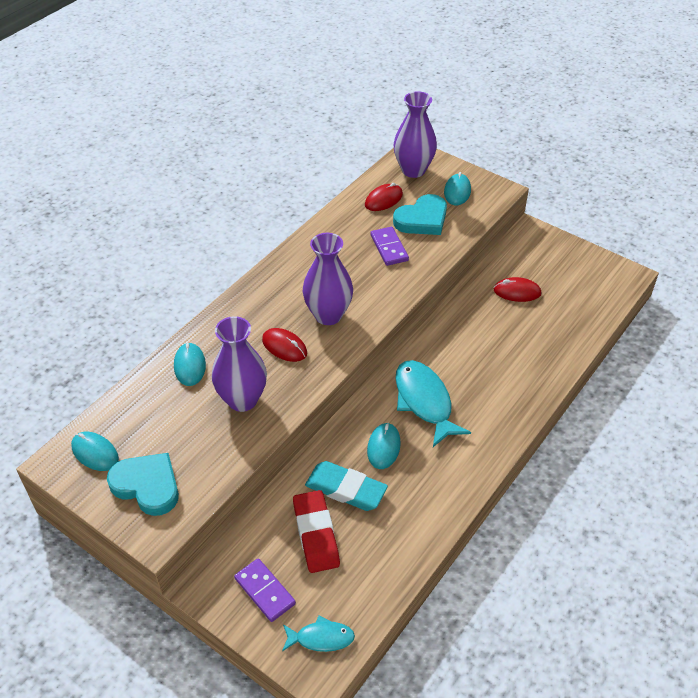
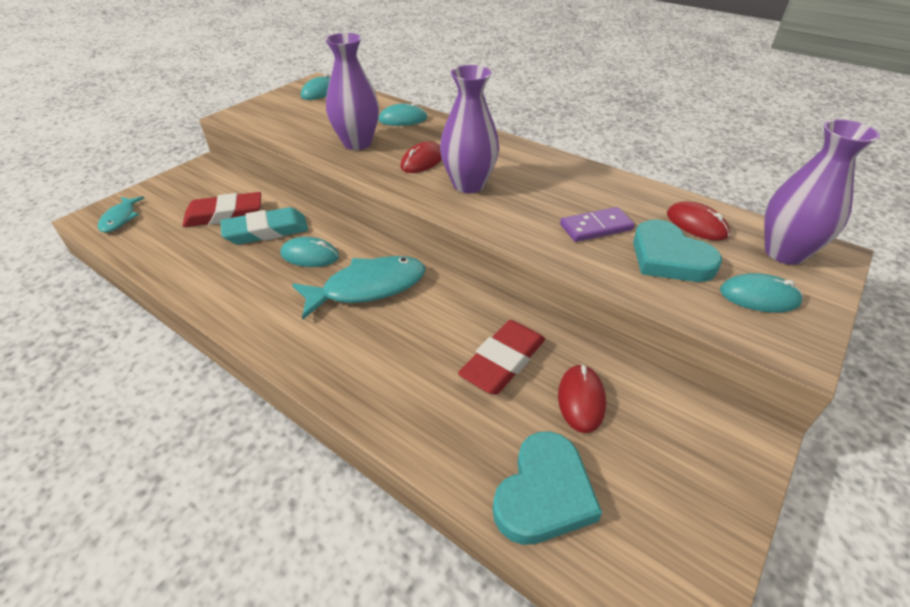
camera: 90 degrees right, 5 degrees down
(147, 486) = (280, 111): turquoise heart -> turquoise heart (544, 493)
(265, 591) = (183, 191): purple domino -> none
(346, 489) = (266, 231): turquoise eraser -> turquoise eraser turned 45 degrees clockwise
(491, 324) = (503, 361): none -> red eraser

